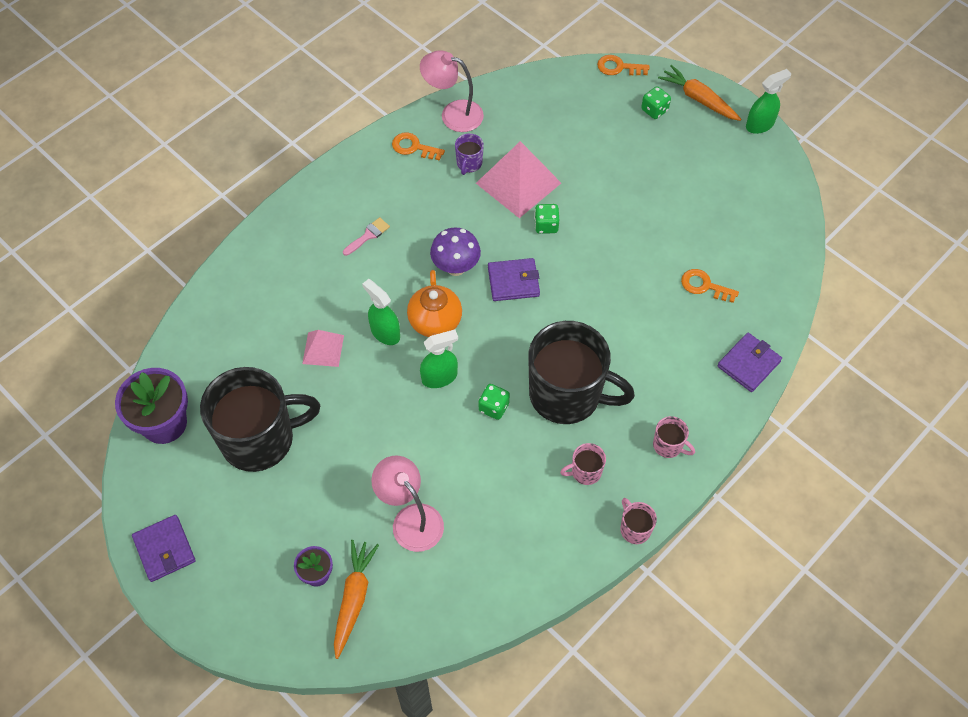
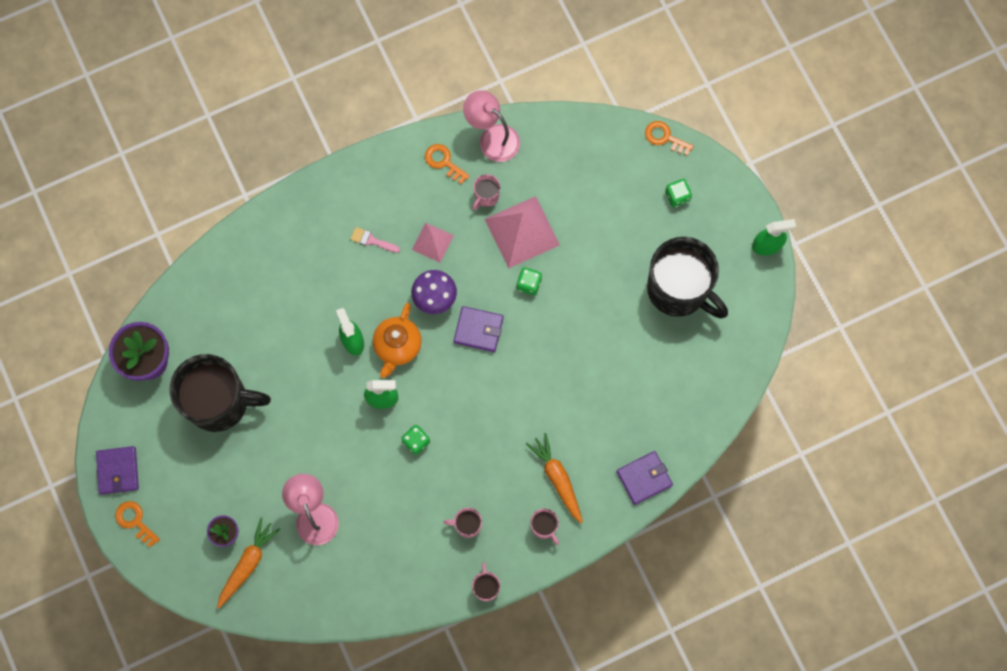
camera: 20 degrees right, 15 degrees up
(323, 349) = (296, 338): pink pyramid -> pink pyramid (432, 242)
(368, 235) = (371, 240): pink brush -> pink brush turned 135 degrees counterclockwise
(469, 164) = (486, 196): purple mug -> pink mug
(567, 395) = (481, 452): black mug -> black mug (679, 290)
(699, 99) = (723, 198): orange carrot -> orange carrot (557, 478)
(704, 286) = (640, 392): orange key -> orange key (135, 521)

